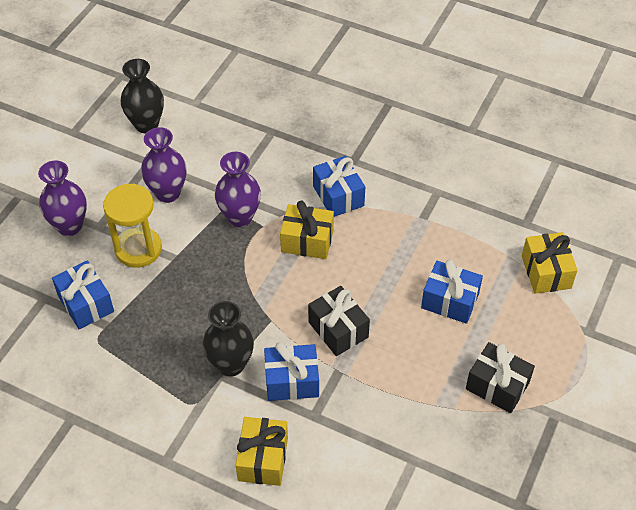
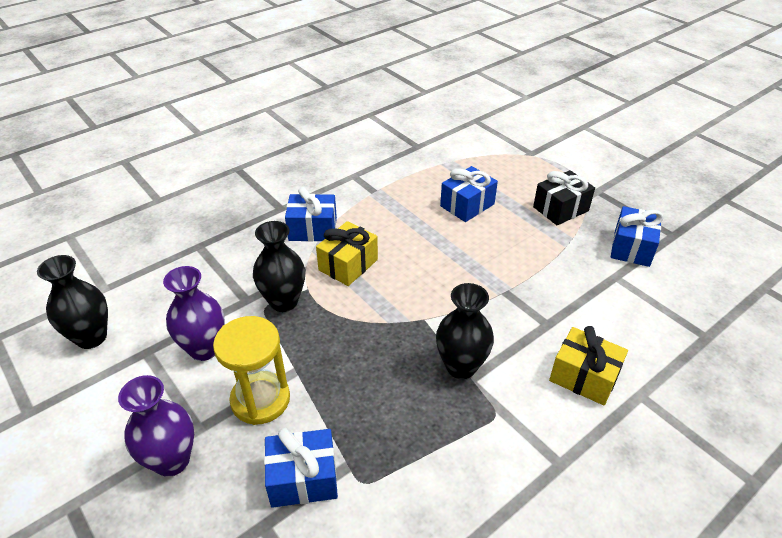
camera: 65 degrees left, 10 degrees down
(240, 217) = (284, 302): purple vase -> black vase
(292, 381) = (502, 327): blue gift -> blue gift (632, 248)
(338, 329) = (460, 277): black gift -> none
(546, 272) = (468, 152): yellow gift -> none

